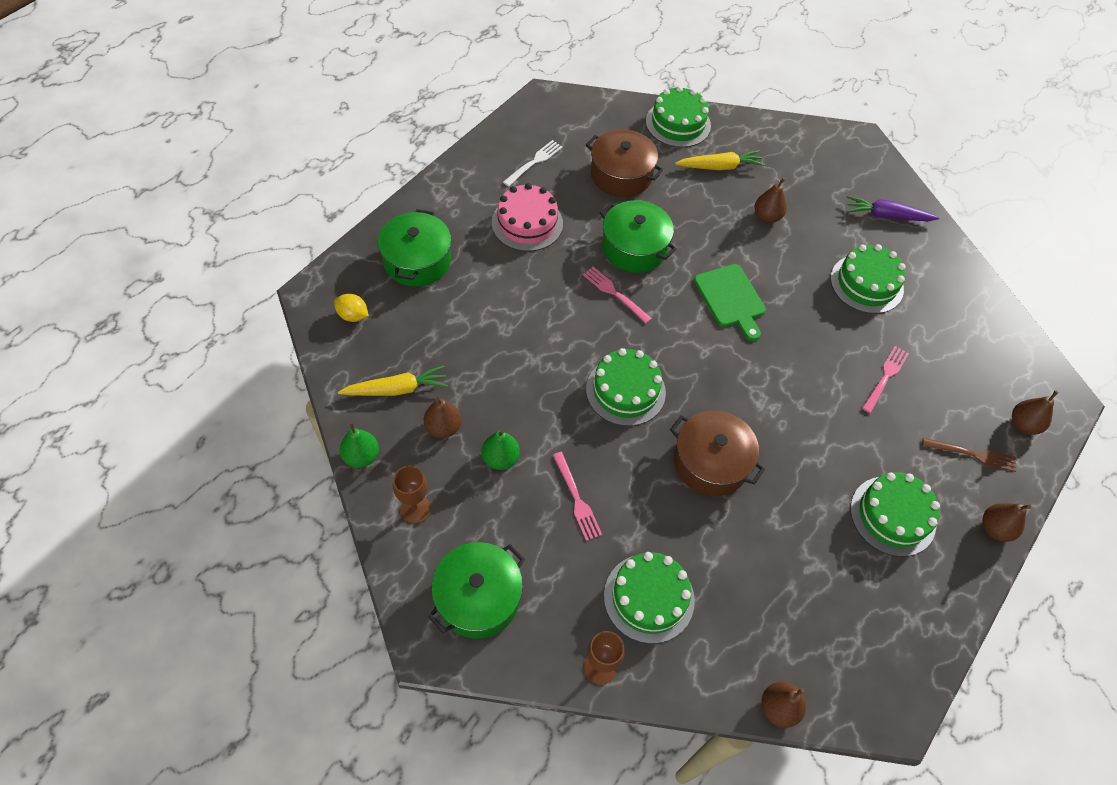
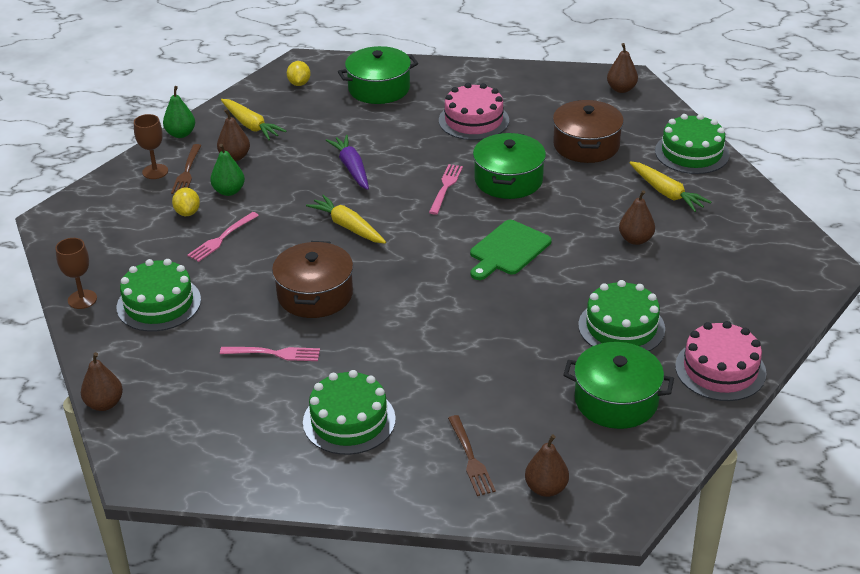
camera: 65 degrees right, 20 degrees down
(438, 480) = (187, 172): none -> brown fork
(478, 597) = (103, 224): green pot -> green pot (616, 400)
(512, 510) = (187, 212): none -> yellow lemon
(534, 162) = (546, 99): white fork -> none
(625, 391) = (348, 227): green cake -> yellow carrot
(885, 377) = (512, 372): pink fork -> pink fork (274, 353)
(887, 215) = (734, 315): purple carrot -> purple carrot (352, 168)
(941, 257) = (720, 369): none -> pink cake
(995, 528) = (391, 497): brown pear -> brown pear (621, 89)

